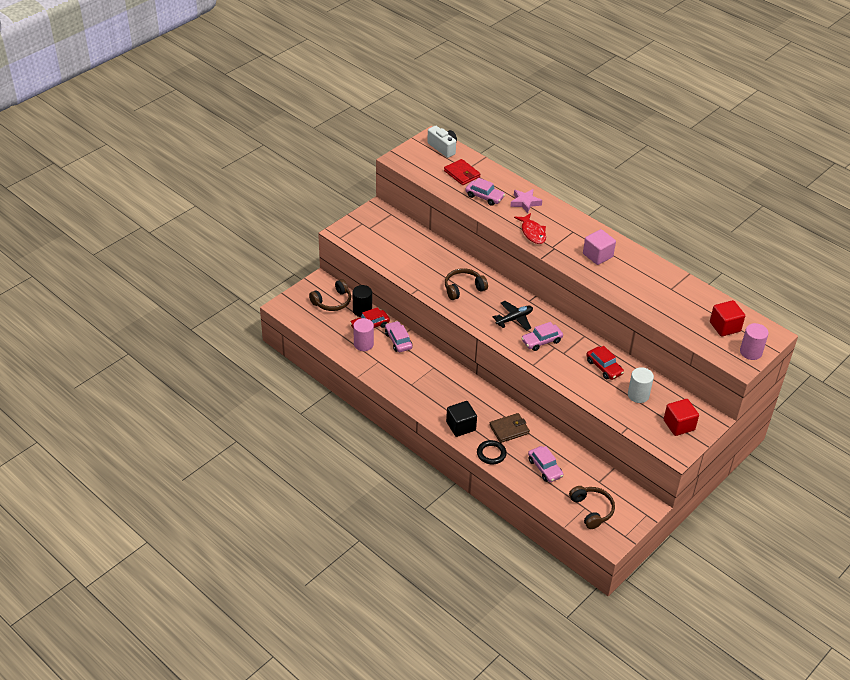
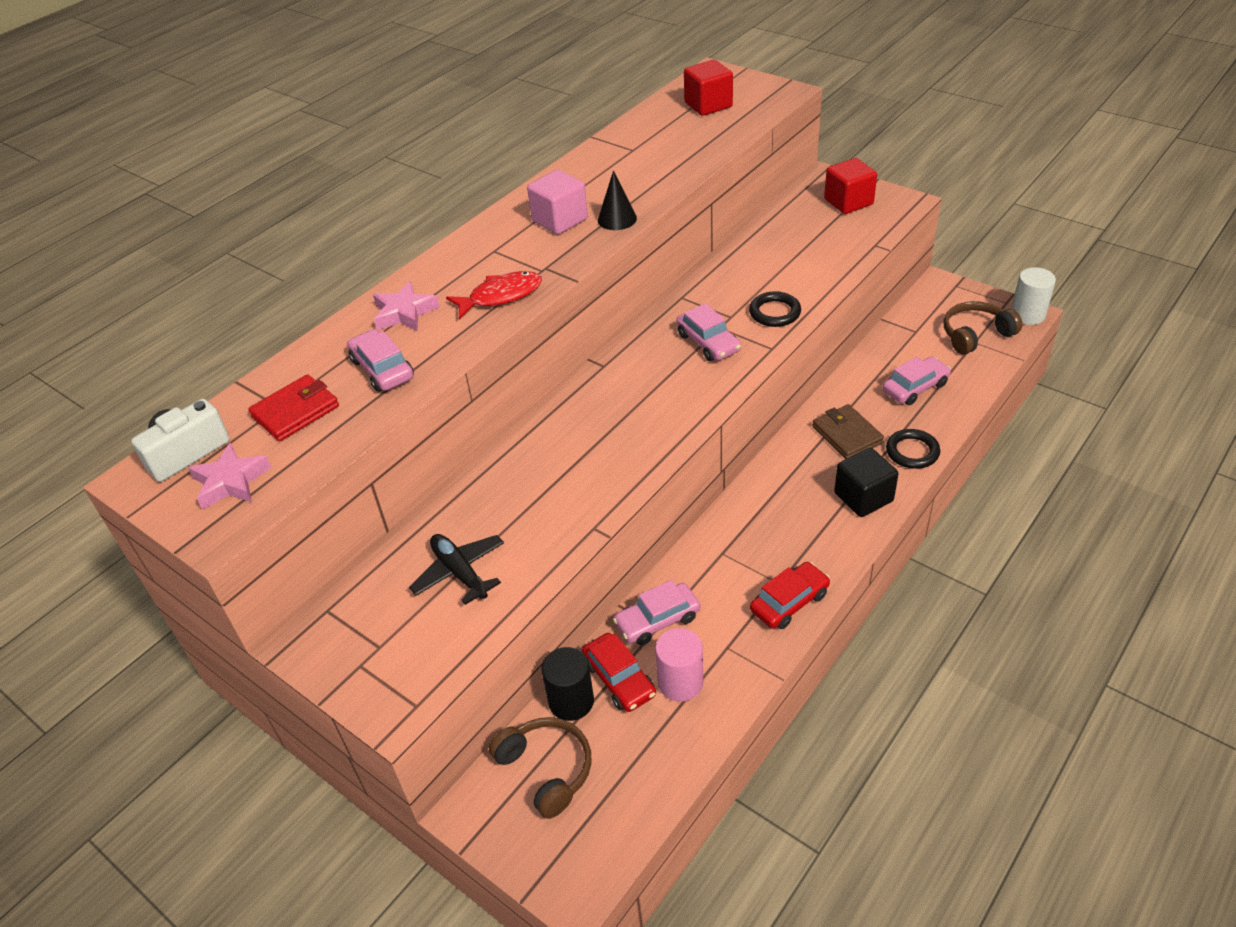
camera: 90 degrees left, 0 degrees up
(424, 160) = (231, 482): none -> pink star
(463, 288) = (581, 456): brown headphones -> none
(484, 197) = (382, 369): pink car -> pink car turned 60 degrees counterclockwise
(514, 319) = (657, 379): black plane -> black plane (460, 573)
(564, 371) = (775, 312): none -> black ring
(595, 276) = (617, 219): none -> black cone
(604, 367) = (751, 273): red car -> red car (789, 602)
(638, 395) = (801, 238): white cylinder -> white cylinder (1027, 315)
(750, 352) = (755, 85): pink cylinder -> none

